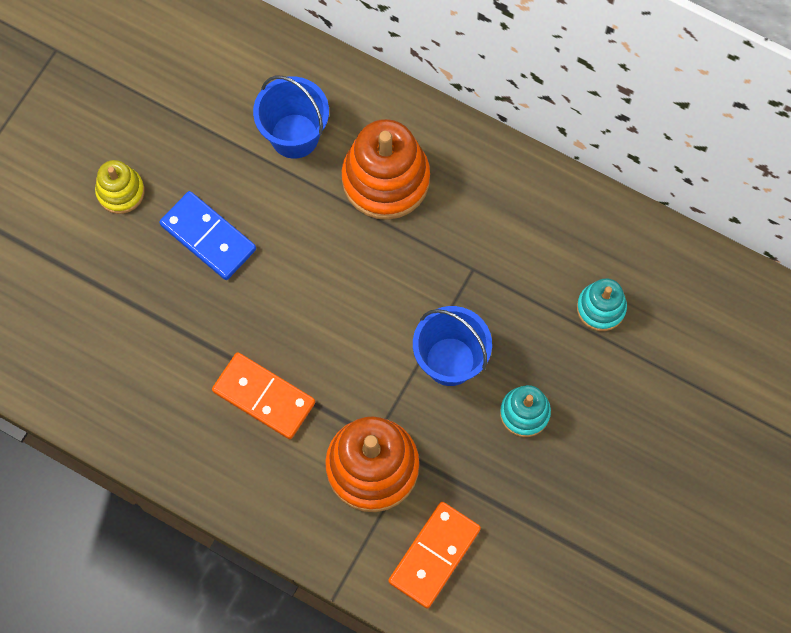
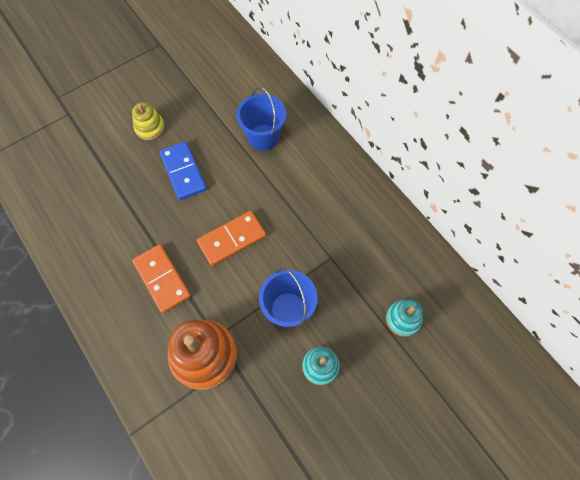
camera: 25 degrees right, 5 degrees down
(385, 179) = (303, 182): orange stacking toy -> none
(434, 555) = (212, 437): orange domino -> orange domino (232, 239)

